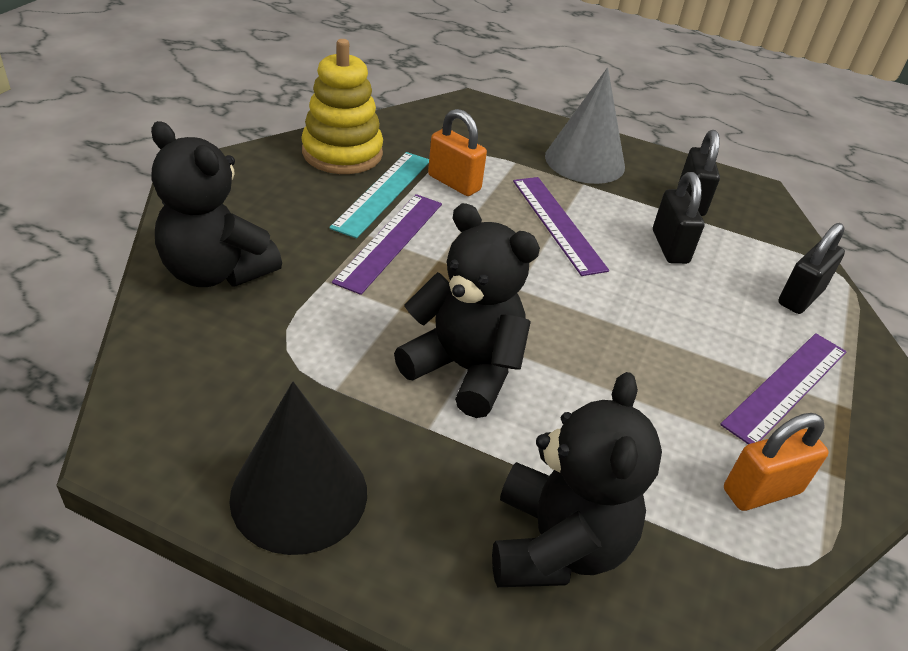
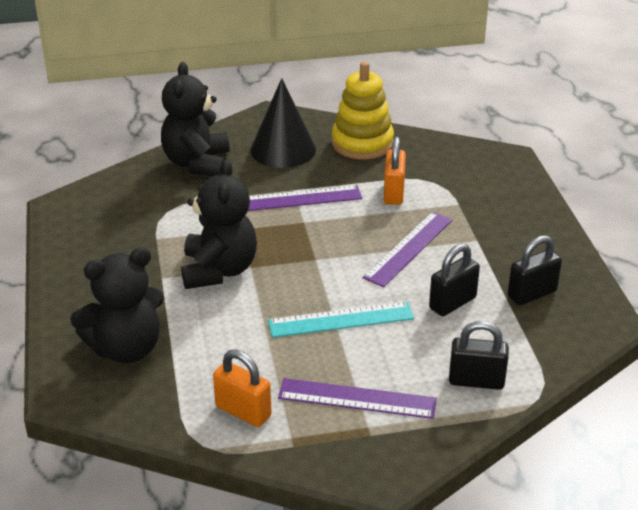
camera: 60 degrees right, 5 degrees down
(299, 494) = (80, 260): black cone -> black cone (283, 149)
(383, 193) = (342, 175): turquoise ruler -> turquoise ruler (341, 320)
(584, 161) = (509, 230): grey cone -> none

